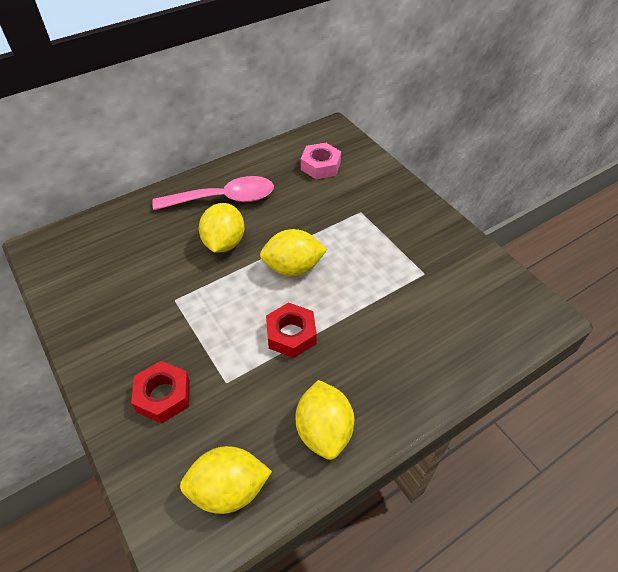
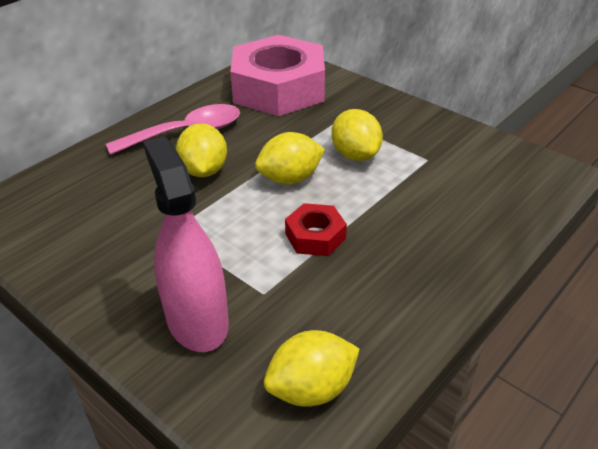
camera: 15 degrees left, 10 degrees down
(163, 396) = (197, 320): red nut -> pink spray bottle
(320, 166) = (278, 88): pink nut -> pink nut, size x2.25
(324, 430) = (390, 312): yellow lemon -> yellow lemon (355, 155)

